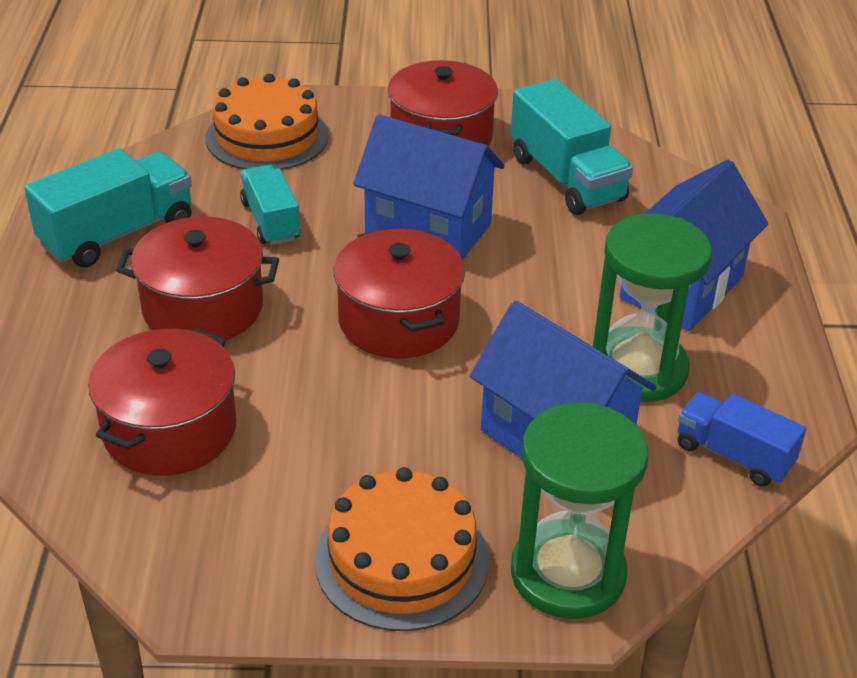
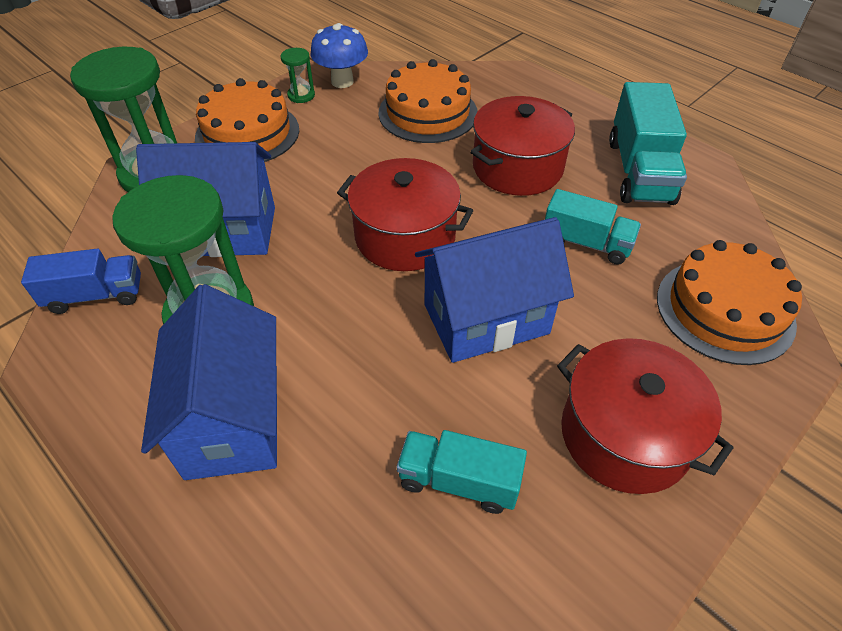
camera: 135 degrees right, 10 degrees up
(169, 429) = (428, 113): red pot -> orange cake
(181, 561) = (342, 82): none -> blue mushroom
(262, 577) = (301, 95): none -> green hourglass
(567, 178) = (458, 481): turquoise truck -> turquoise truck, size x0.64

